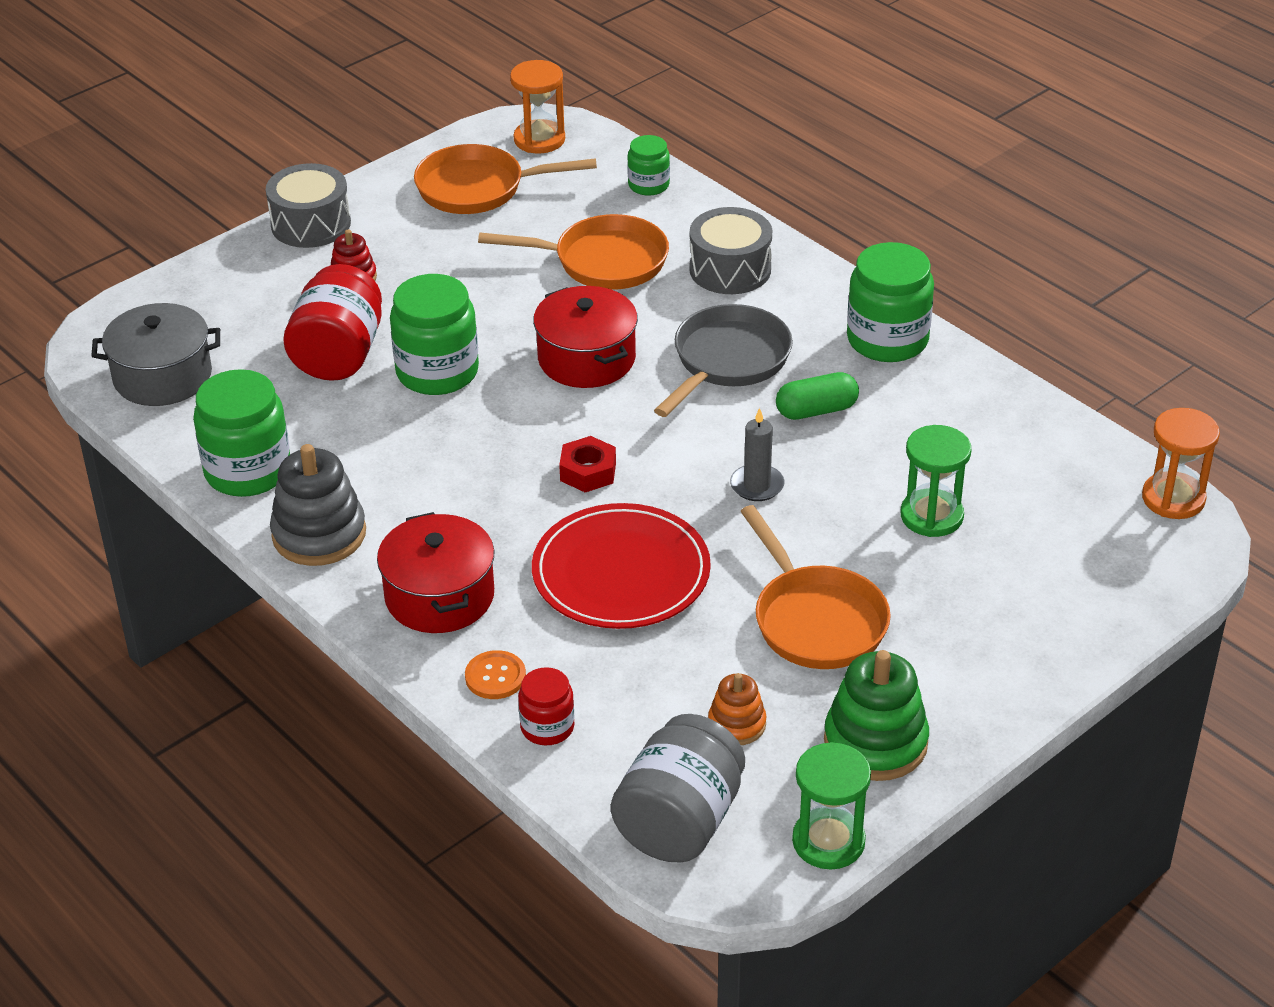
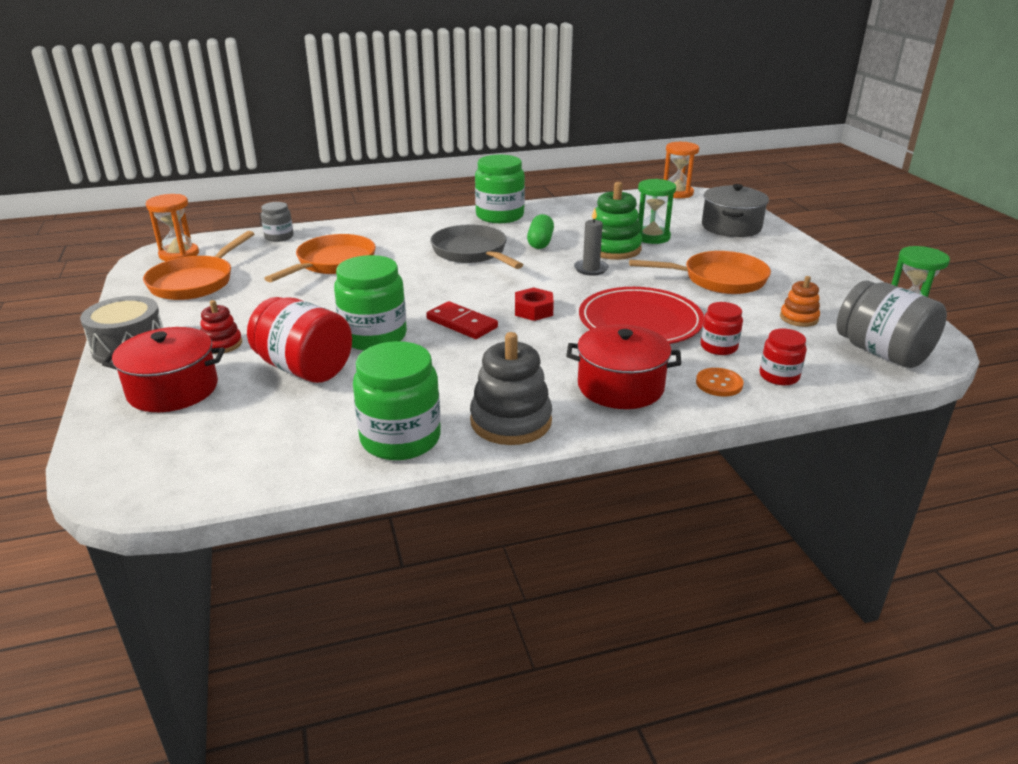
camera: 65 degrees left, 10 degrees down
(163, 376) = (222, 457): grey pot -> grey pot (731, 227)
(512, 425) = (461, 323): none -> red domino
(587, 359) = (421, 287): red pot -> red pot (173, 389)
(593, 659) = (718, 347): none -> red jar
(648, 185) = (279, 237): green jar -> grey jar
(730, 269) = (390, 235): grey drum -> none
(875, 742) = (827, 287): green stacking toy -> green stacking toy (613, 249)

